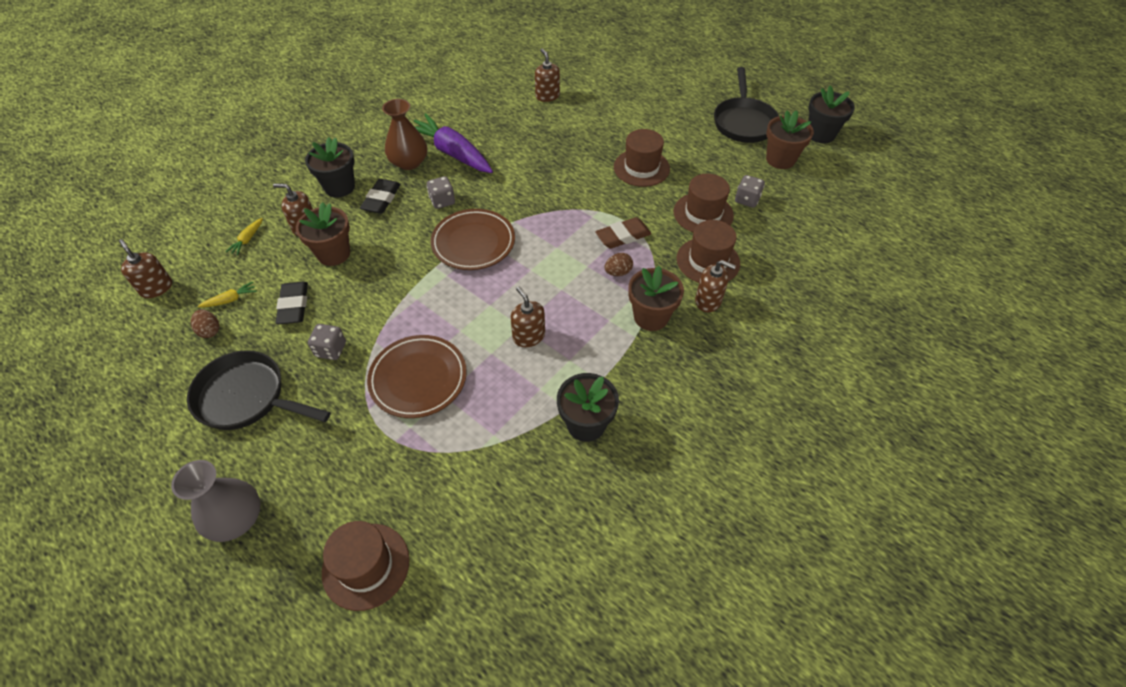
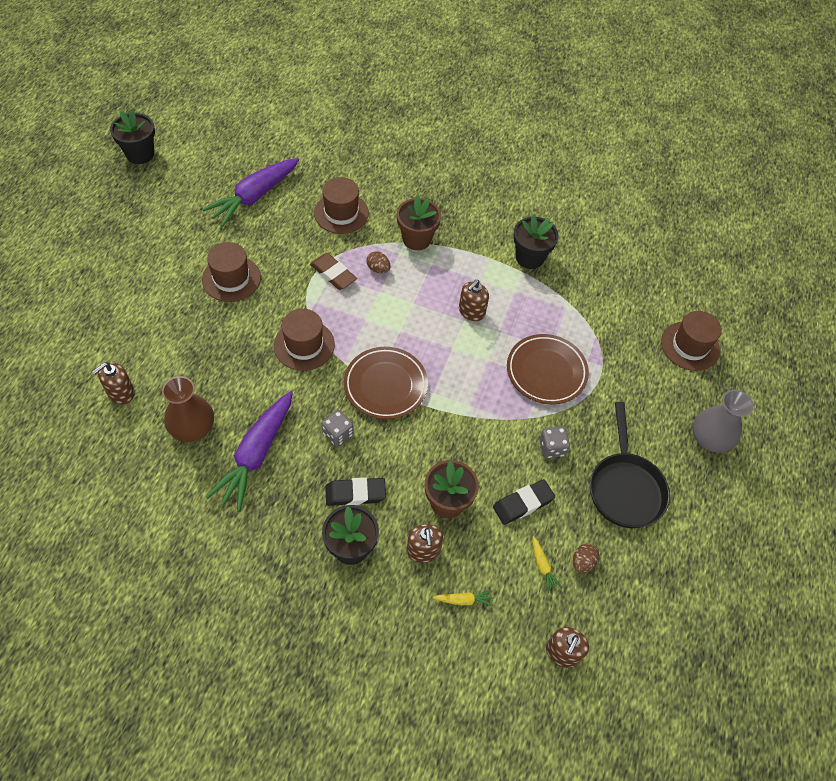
camera: 115 degrees left, 5 degrees up
(230, 300) = (542, 566): yellow carrot -> yellow carrot turned 150 degrees counterclockwise
(409, 162) = (286, 493): brown vase -> brown vase (192, 427)
(703, 213) = (283, 223): brown hat -> brown hat (304, 345)
(708, 301) = (385, 207): brown soap dispenser -> none
(743, 122) = (133, 210): black pan -> none
(747, 200) = (254, 196): grey dice -> purple carrot
(780, 159) = (188, 179): brown flower pot -> none

